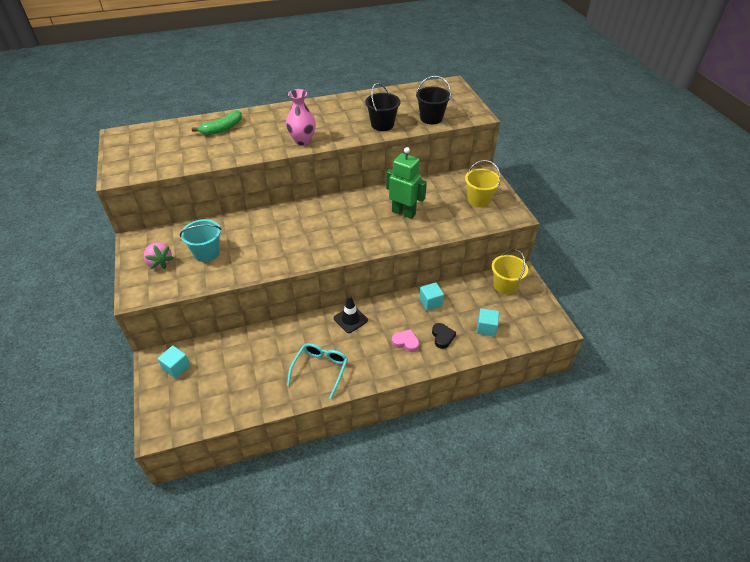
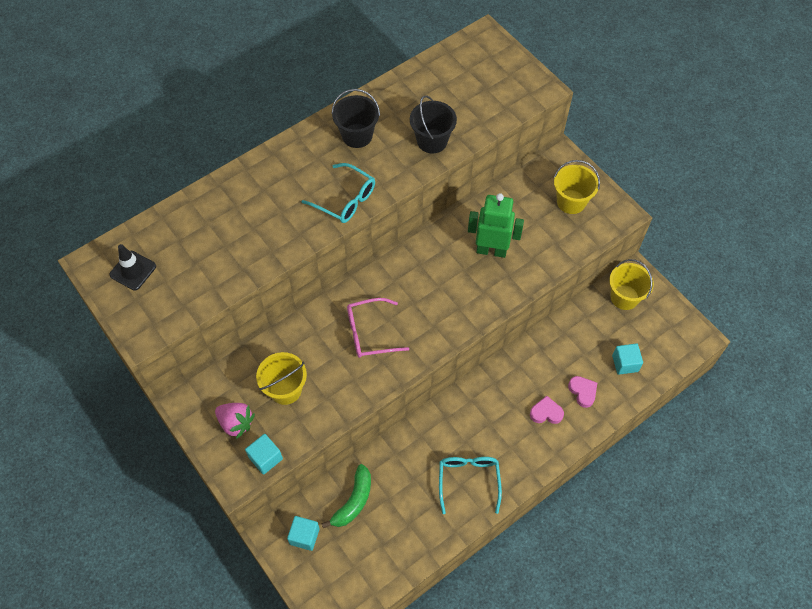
camera: 20 degrees left, 15 degrees up
(207, 253) = (285, 389): turquoise bucket -> yellow bucket
(222, 128) = (228, 209): green banana -> green banana (353, 501)
(287, 237) = (370, 333): none -> pink glasses
(302, 140) = (345, 200): pink vase -> turquoise glasses
(350, 319) = (471, 403): black traffic cone -> black traffic cone (133, 270)
(430, 302) = (551, 349): turquoise cube -> turquoise cube (265, 458)
(431, 118) = (487, 111): black bucket -> black bucket (357, 135)
(442, 337) = (582, 392): black heart -> pink heart

